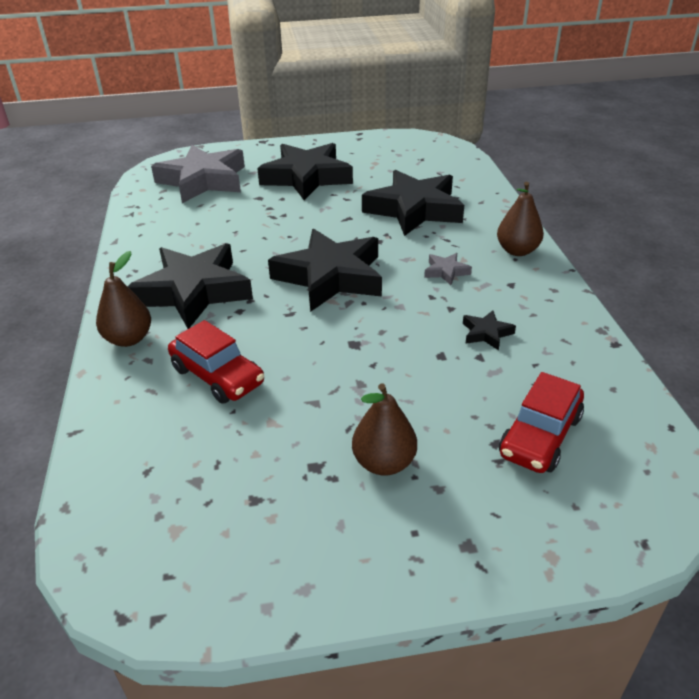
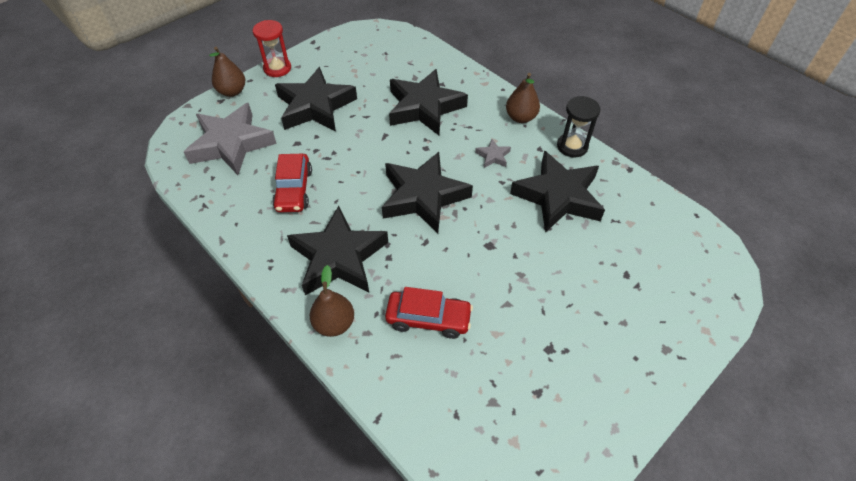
camera: 35 degrees left, 15 degrees up
(304, 142) = (277, 68): none -> red hourglass
(384, 463) = (583, 323): brown pear -> brown pear (232, 91)
(486, 333) = (558, 196): black star -> black star, size x2.46
(540, 436) = (644, 257): red car -> red car (294, 190)
(556, 296) = (572, 146): none -> black hourglass

